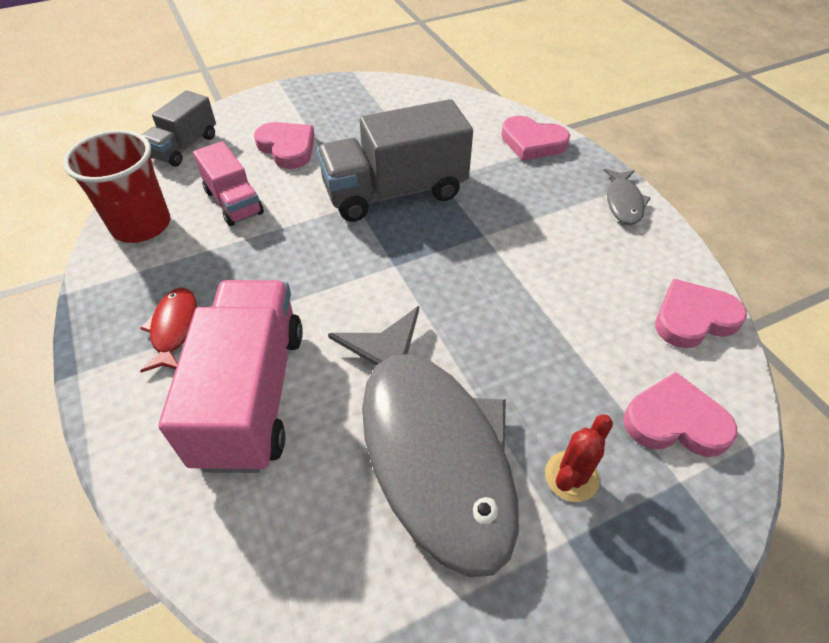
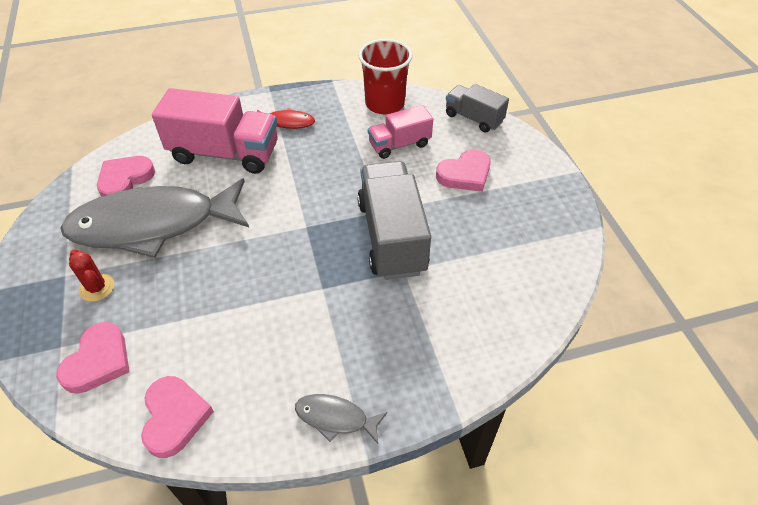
camera: 100 degrees right, 0 degrees up
(532, 142) = (452, 361): pink heart -> pink heart (125, 179)

